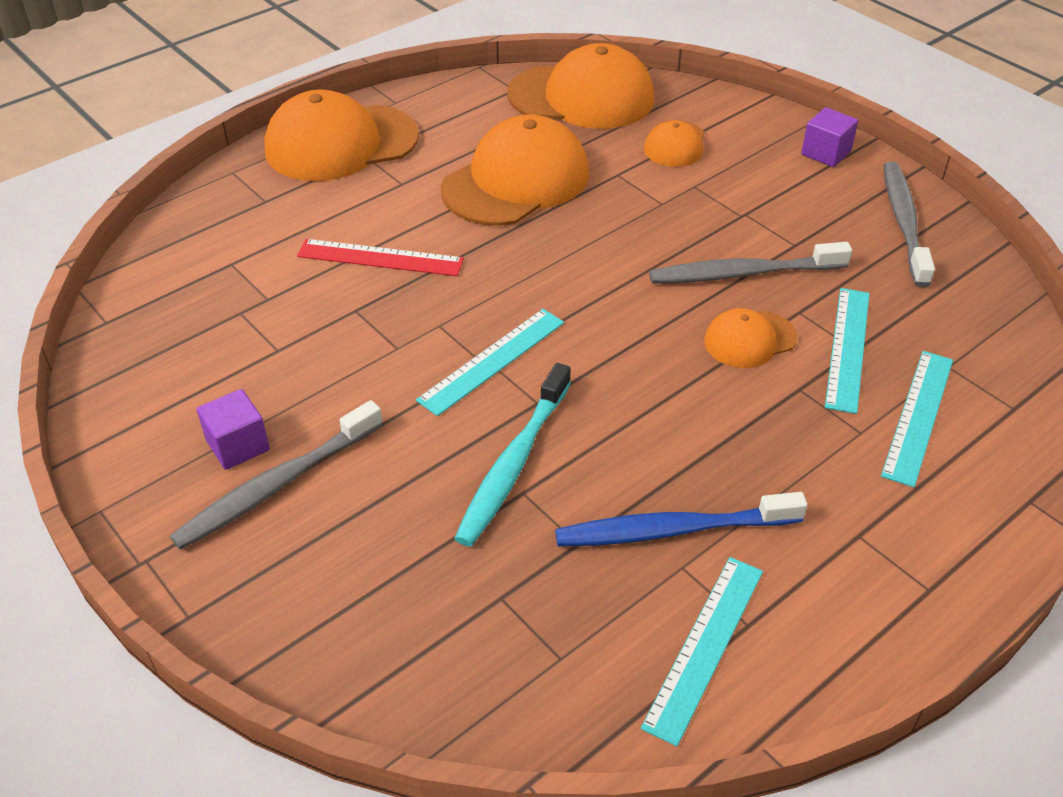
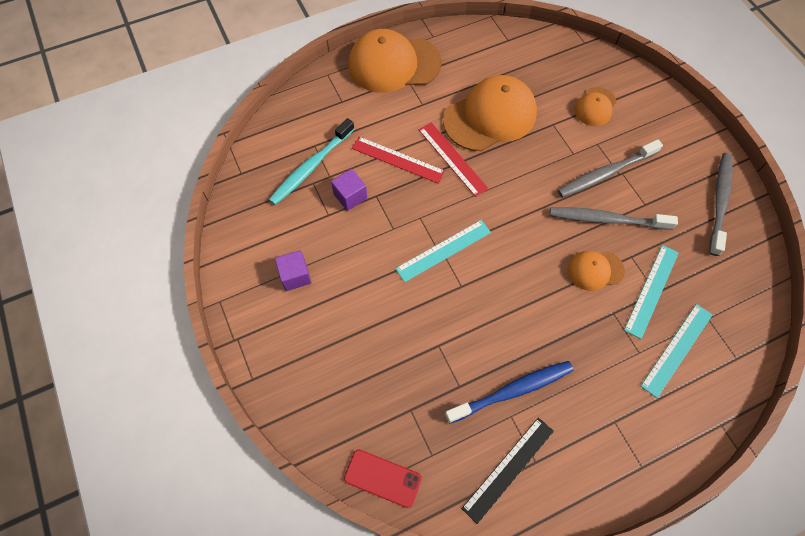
camera: 15 degrees right, 20 degrees up
(276, 485) = (310, 307): grey toothbrush -> grey toothbrush (605, 173)
(471, 241) = (452, 158): none -> red ruler
(479, 716) = (382, 478): none -> red phone
(513, 464) = (437, 325): turquoise toothbrush -> turquoise toothbrush (311, 167)
(582, 97) = (548, 55): orange cap -> none
(672, 530) = (512, 391): blue toothbrush -> blue toothbrush turned 150 degrees clockwise
(705, 646) = (508, 469): turquoise ruler -> black ruler
(826, 153) = (689, 134): purple cube -> purple cube (350, 196)

